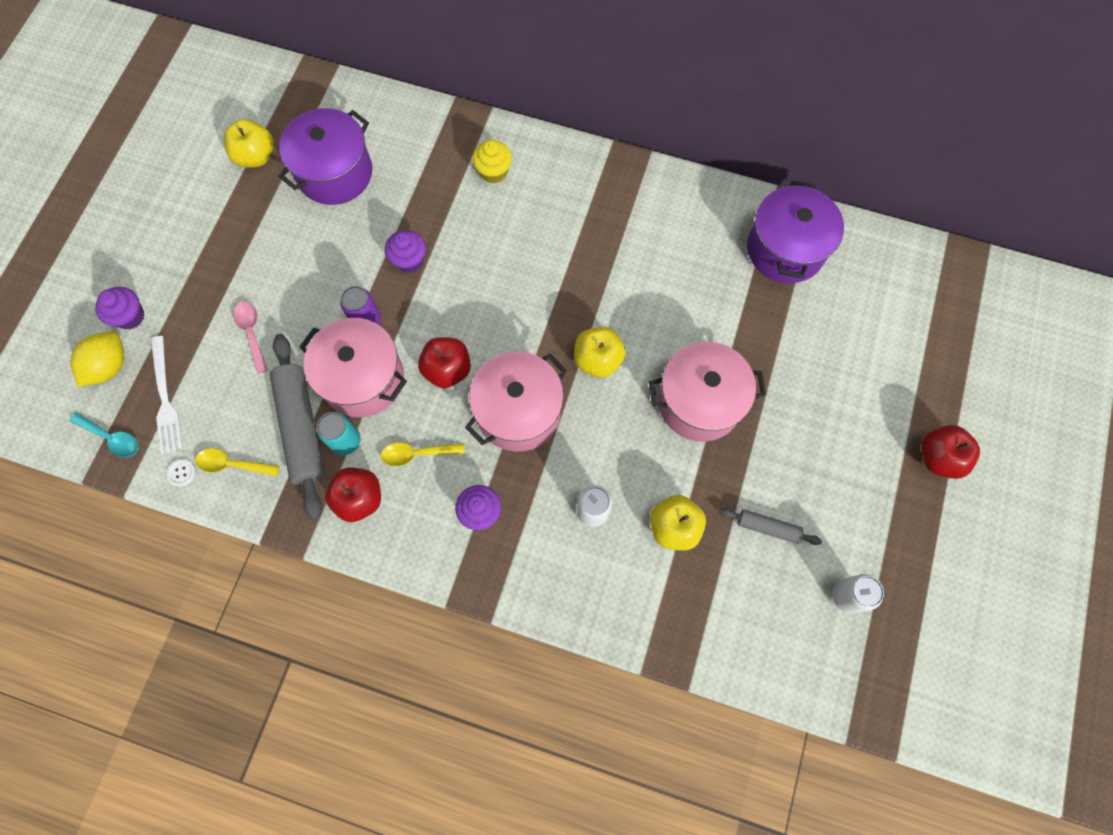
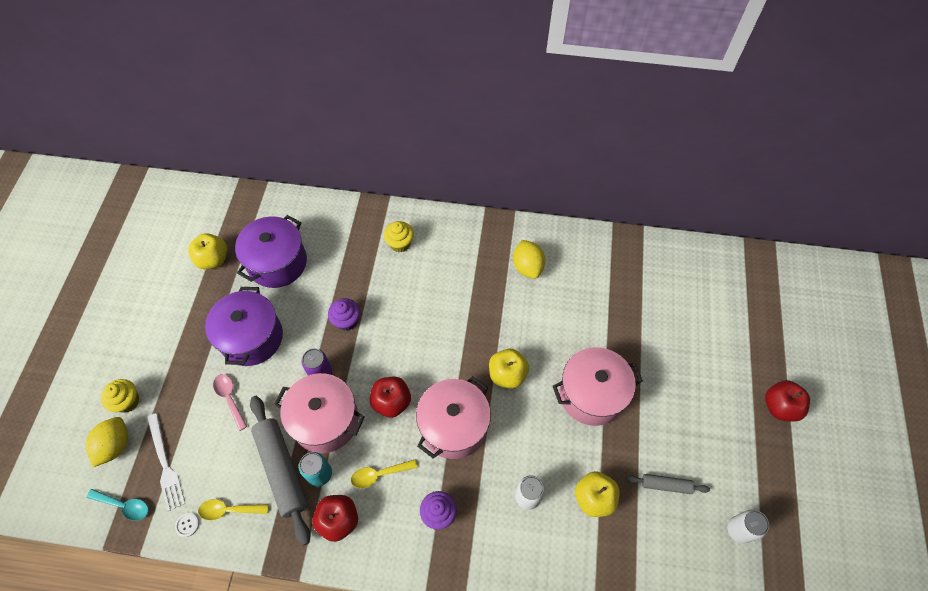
camera: 10 degrees left, 10 degrees down
(130, 316) = (127, 401): purple cupcake -> yellow cupcake
(652, 227) = (527, 267): none -> yellow lemon
(785, 249) = (629, 267): purple pot -> purple pot (251, 337)

